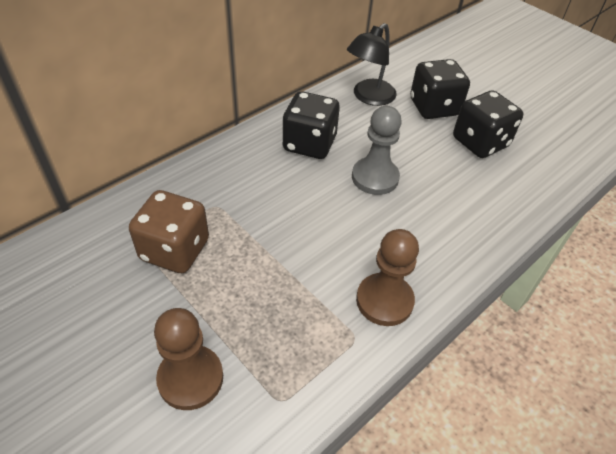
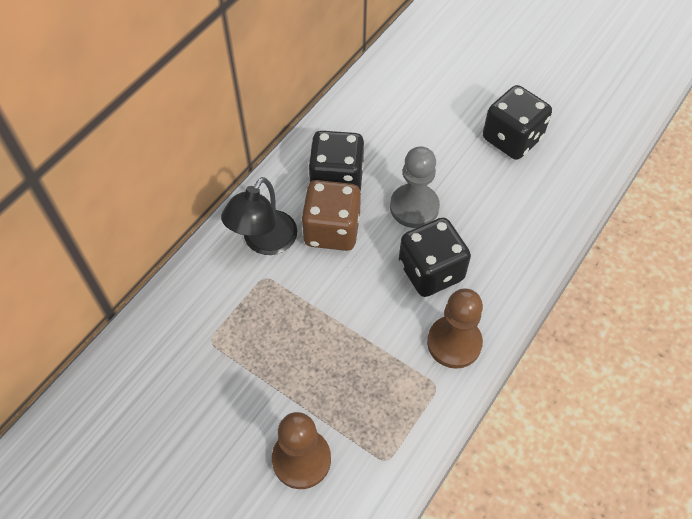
camera: 10 degrees left, 10 degrees up
(175, 250) = (241, 336): brown dice -> brown dice (332, 230)
(369, 97) = (384, 103): black lamp -> black lamp (264, 242)
(434, 107) = (456, 102): black dice -> black dice (431, 271)

